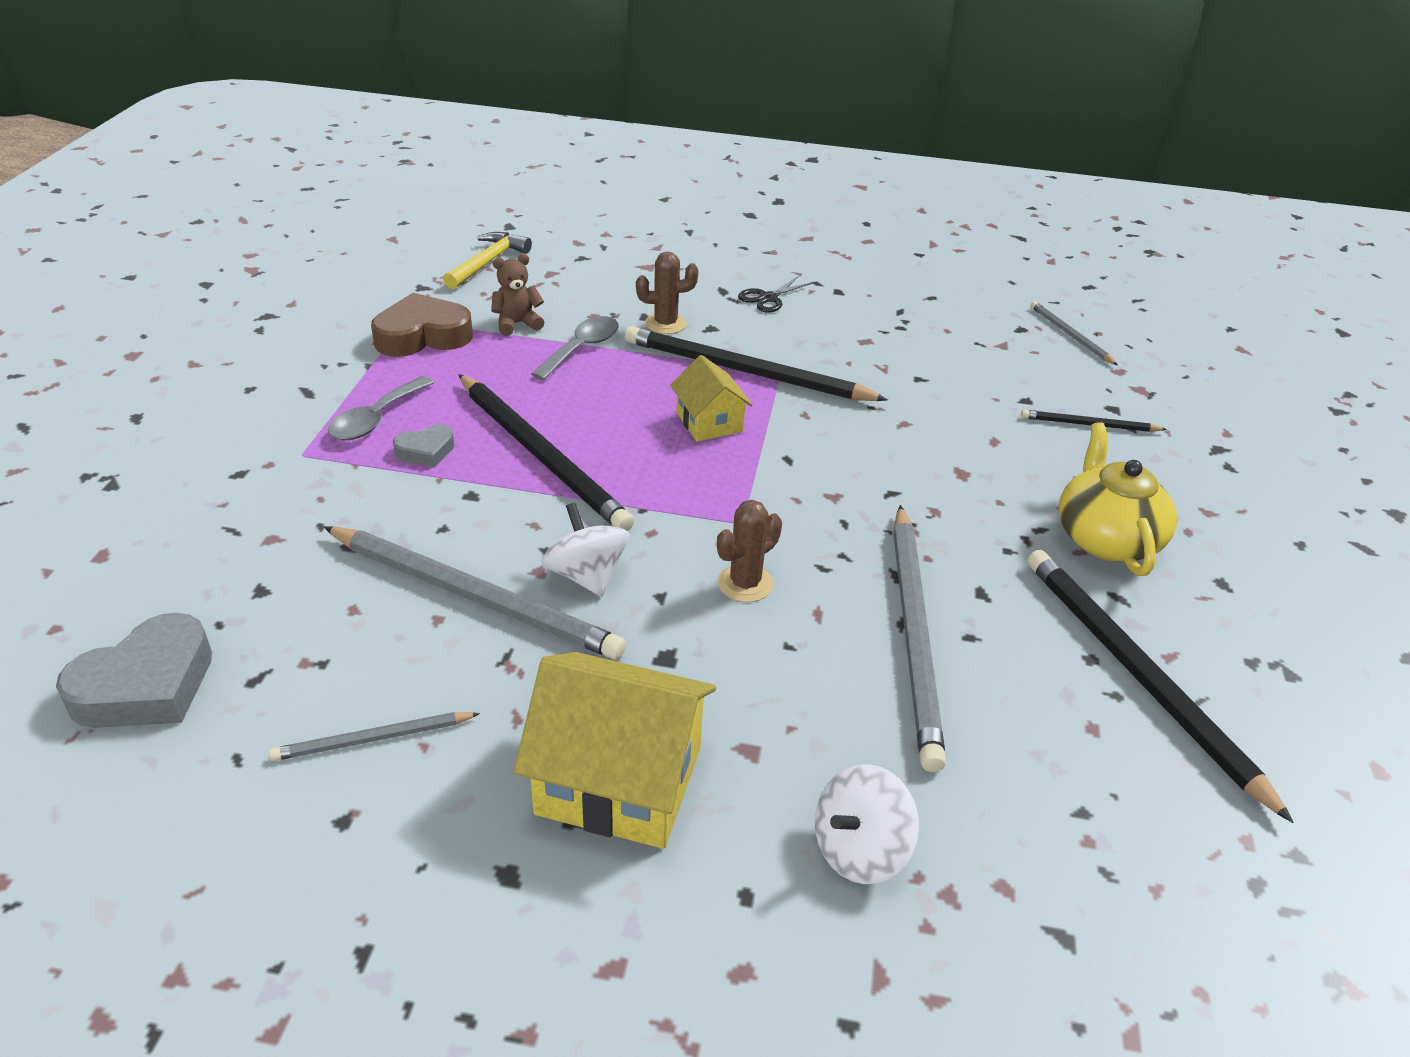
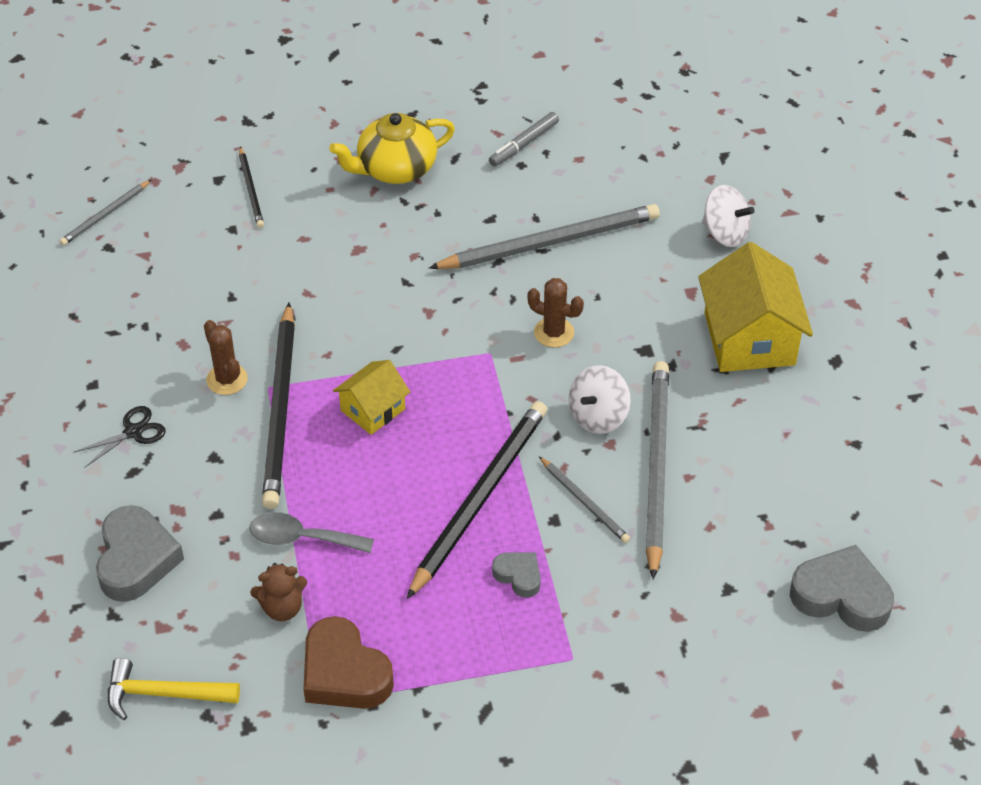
camera: 110 degrees left, 10 degrees up
(372, 739) = (799, 459): grey pencil -> grey pencil (584, 502)
(376, 419) = (495, 635): grey spoon -> none
(517, 324) = (282, 608): brown teddy bear -> brown teddy bear turned 60 degrees counterclockwise
(627, 275) = (136, 559): none -> grey heart
(665, 324) = (223, 493): brown cactus -> brown cactus (227, 379)
(768, 298) = (133, 432): black scissors -> black scissors turned 60 degrees counterclockwise
(1138, 675) = (523, 144): black pencil -> grey marker

